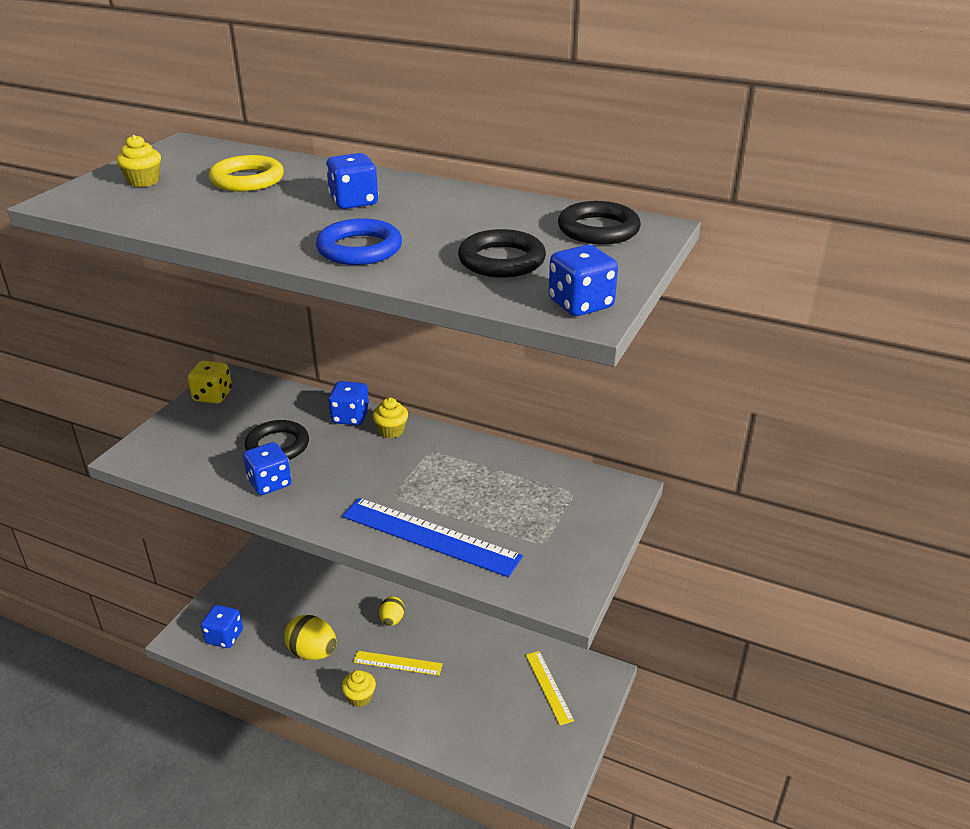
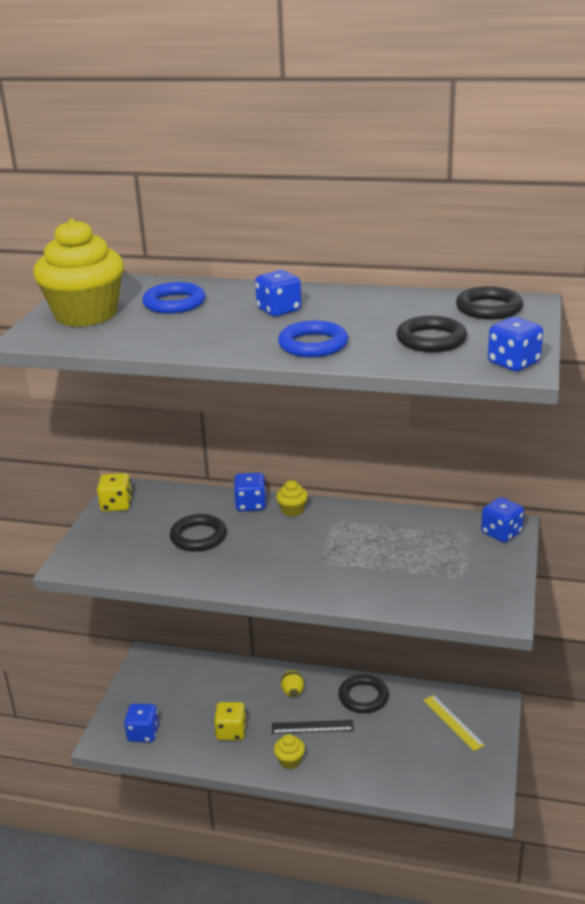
camera: 10 degrees left, 5 degrees down
(143, 181) = (86, 314): yellow cupcake -> yellow cupcake, size x2.38
(247, 180) = (174, 303): yellow ring -> blue ring
(270, 483) = (208, 567): blue dice -> blue dice (501, 533)
(312, 652) = (231, 732): yellow egg -> yellow dice
(397, 663) = (312, 727): yellow ruler -> black ruler
(430, 536) = (368, 586): blue ruler -> none
(463, 639) = (363, 697): none -> black ring

